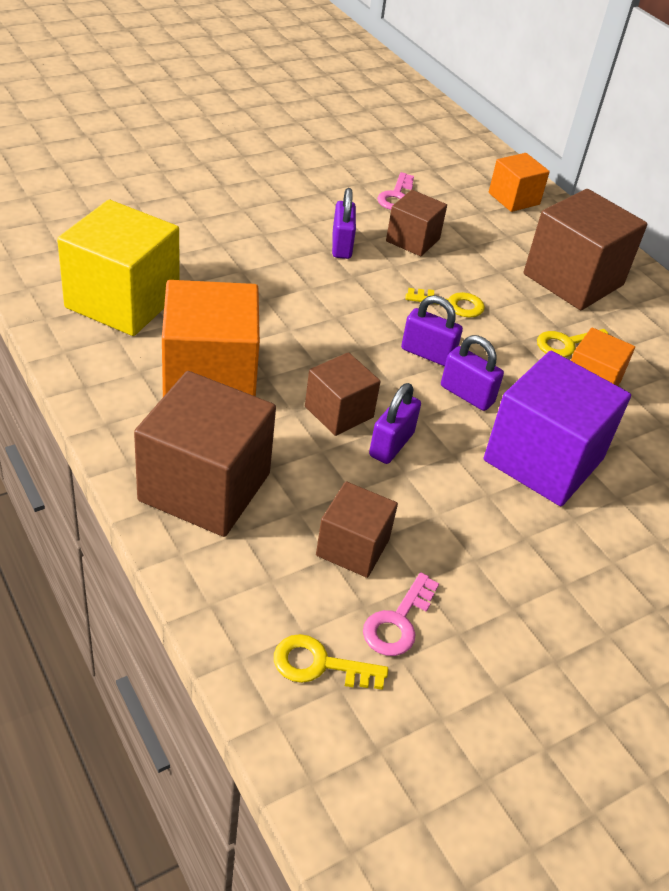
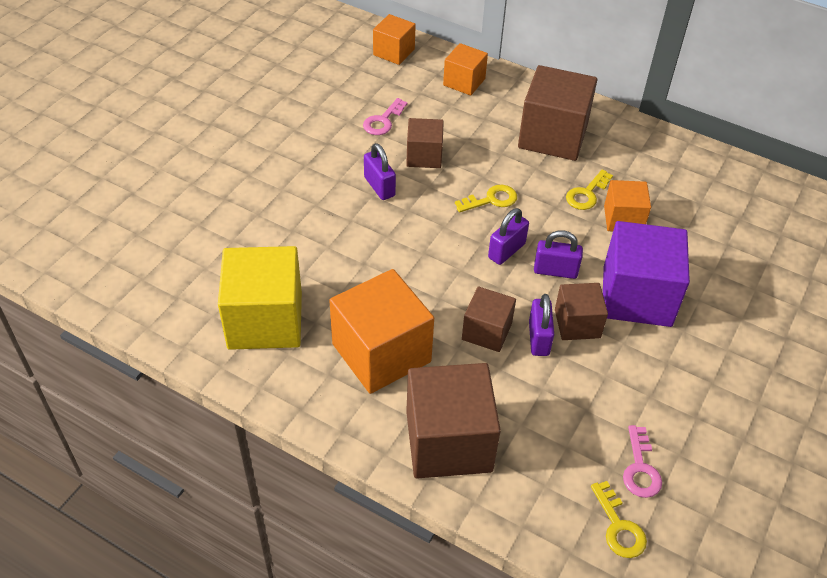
camera: 25 degrees left, 5 degrees up
(319, 664) = (619, 527): yellow key -> yellow key turned 90 degrees counterclockwise
(352, 547) = (574, 431): brown cube -> brown cube (577, 323)
(396, 196) = (383, 121): pink key -> pink key turned 45 degrees clockwise
(427, 354) = (506, 251): purple padlock -> purple padlock turned 45 degrees counterclockwise
(460, 148) = (394, 52): none -> orange cube

